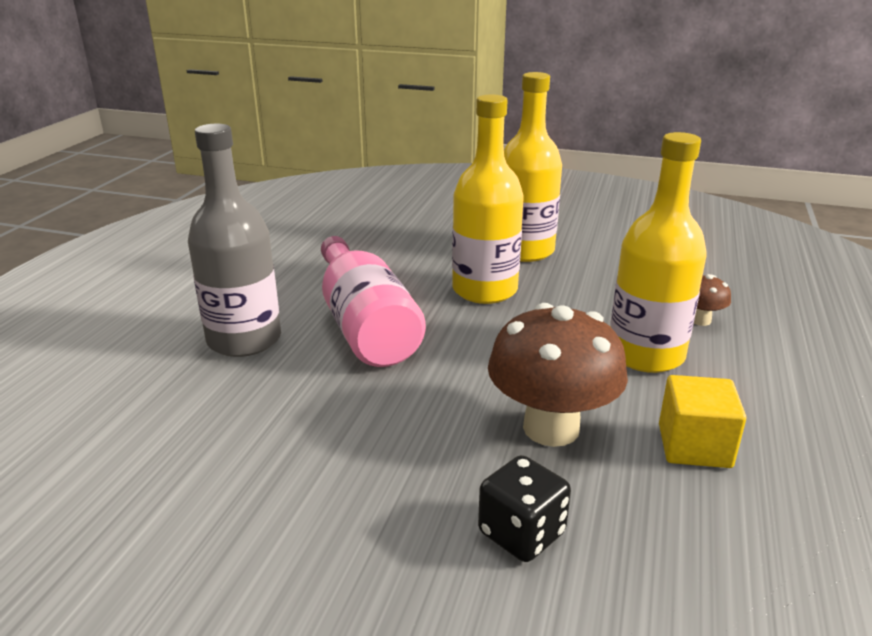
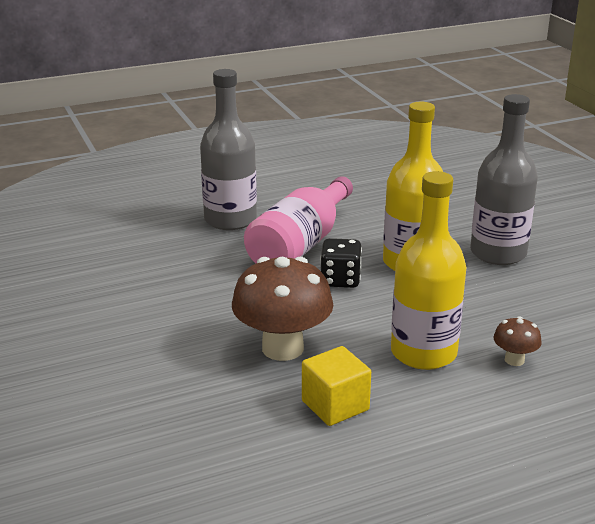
camera: 50 degrees right, 0 degrees up
(521, 533) = (176, 374): black dice -> black dice (340, 280)
(524, 251) = (498, 253): yellow bottle -> grey bottle

